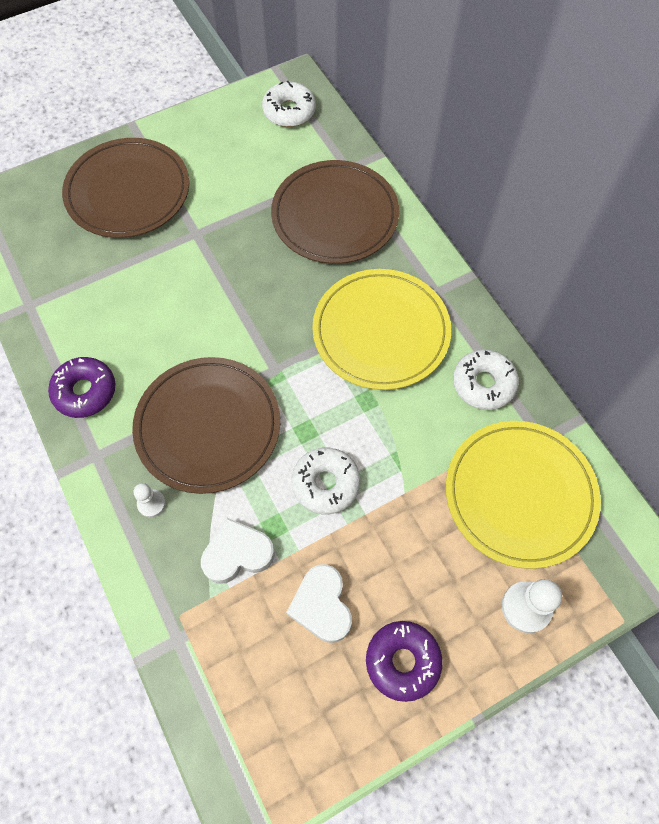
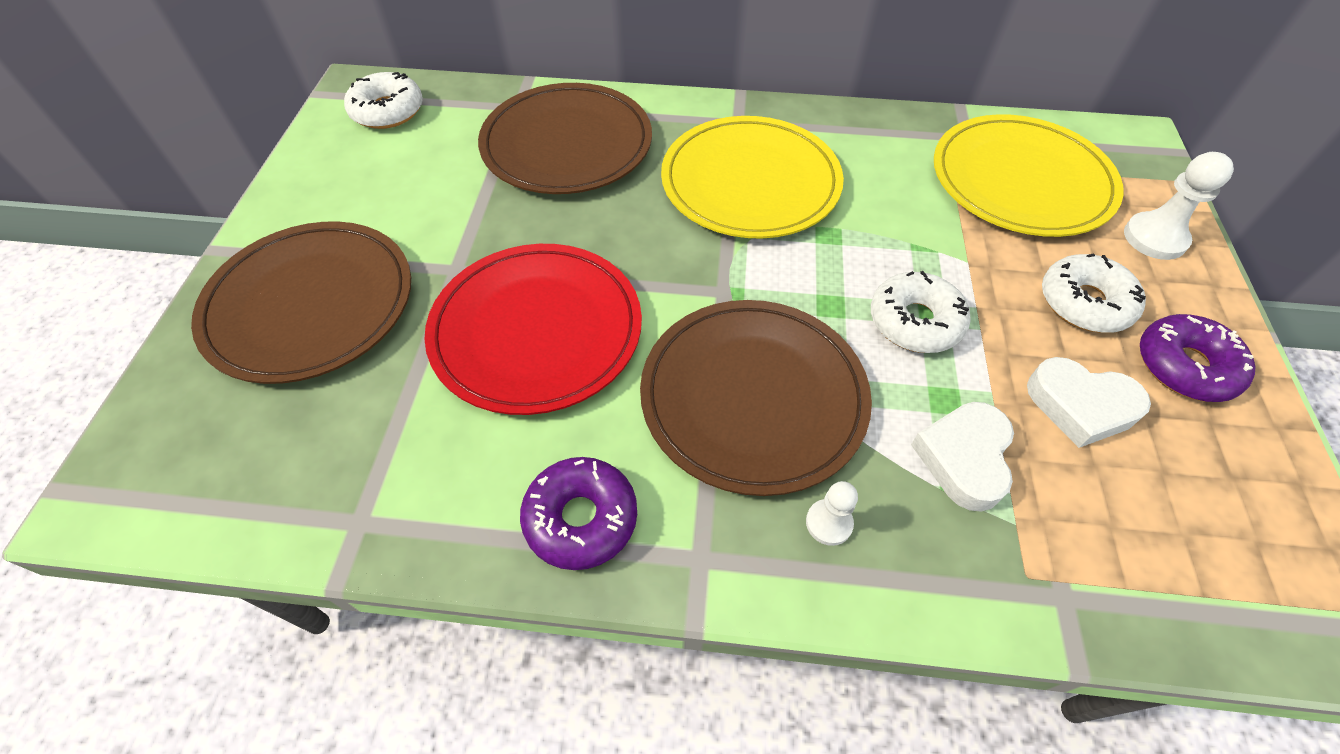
camera: 55 degrees left, 10 degrees down
(181, 298) = (536, 331): none -> red plate
(483, 384) = (875, 143): white donut -> white donut (1084, 303)

